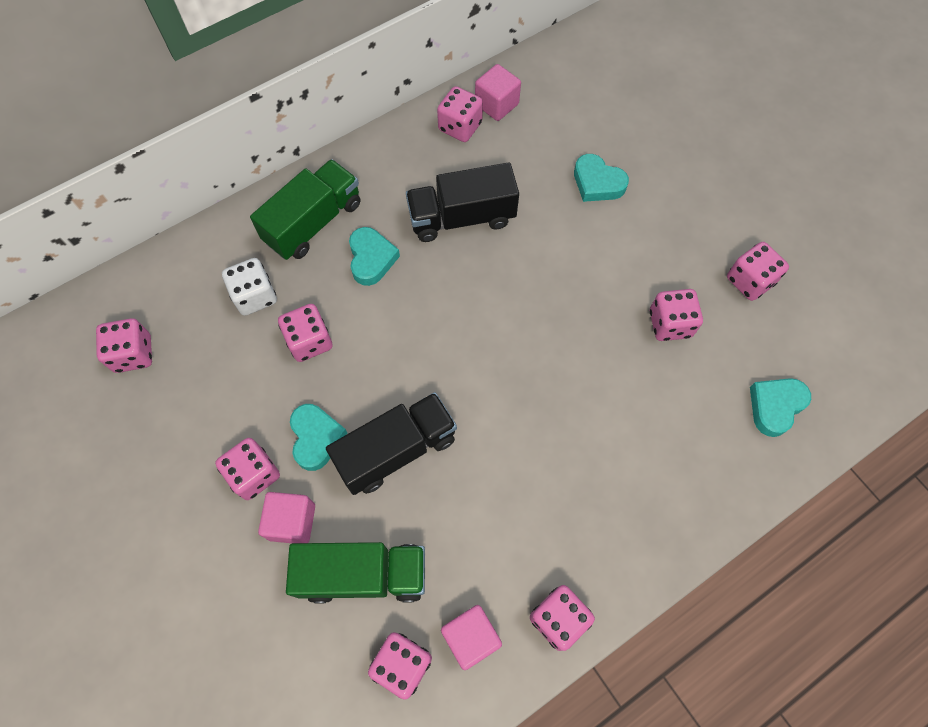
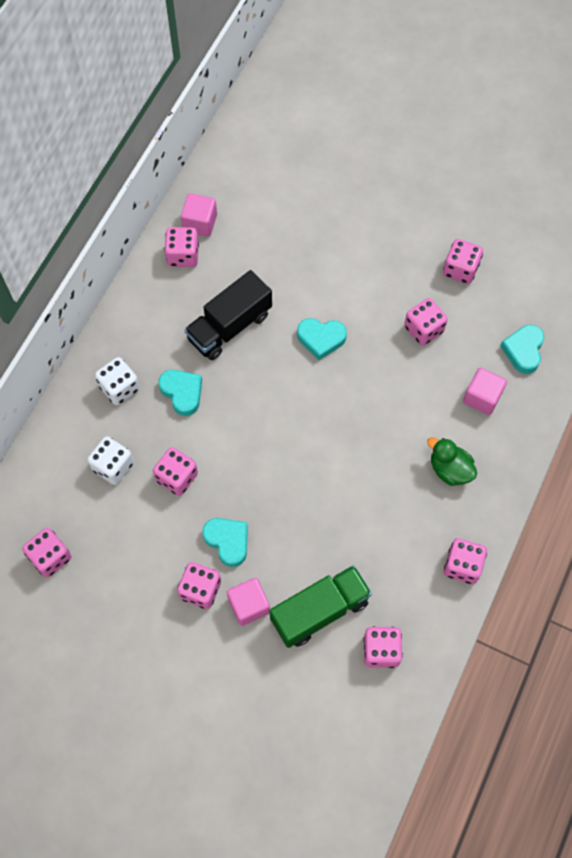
camera: 30 degrees left, 0 degrees up
(314, 222) = (119, 388): green truck -> white dice
(396, 450) = (289, 518): black truck -> none
(470, 637) = (414, 609): pink cube -> pink cube (482, 397)
(597, 183) = (313, 249): turquoise heart -> turquoise heart (321, 339)
(609, 496) = (450, 469): none -> green duck

